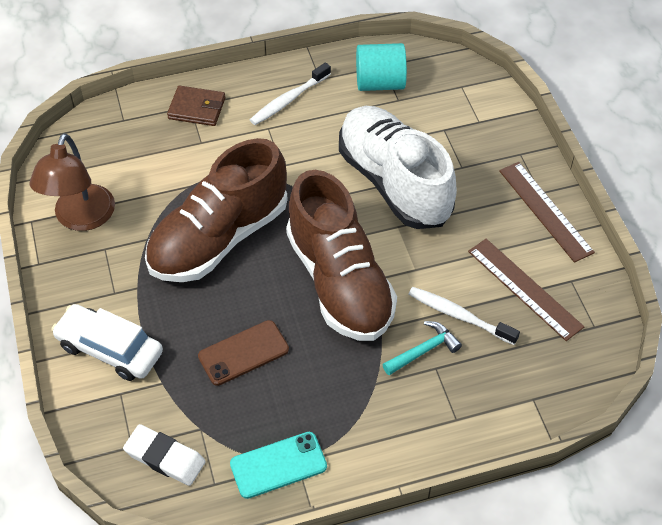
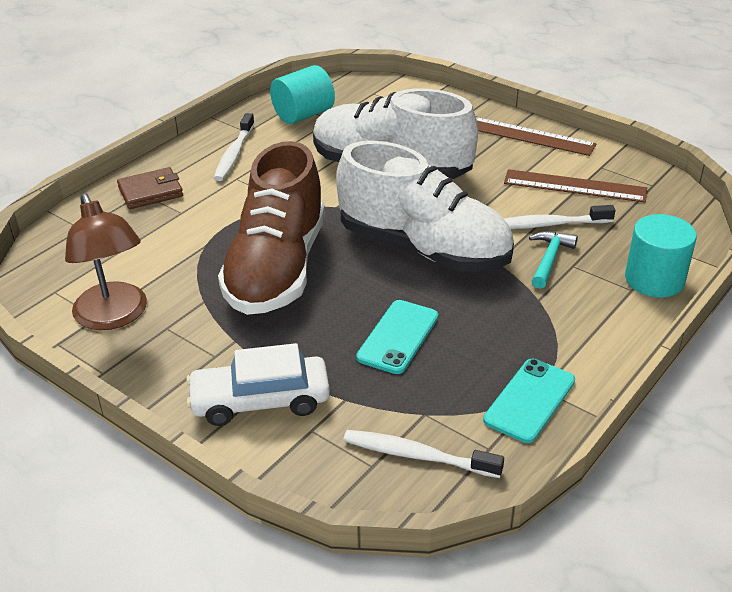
camera: 35 degrees left, 15 degrees down
(165, 457) = (417, 455): white eraser -> white toothbrush
(243, 353) = (398, 337): brown phone -> turquoise phone
(339, 282) = (424, 248): brown shoe -> white shoe
(484, 421) = (654, 279): none -> turquoise cylinder

